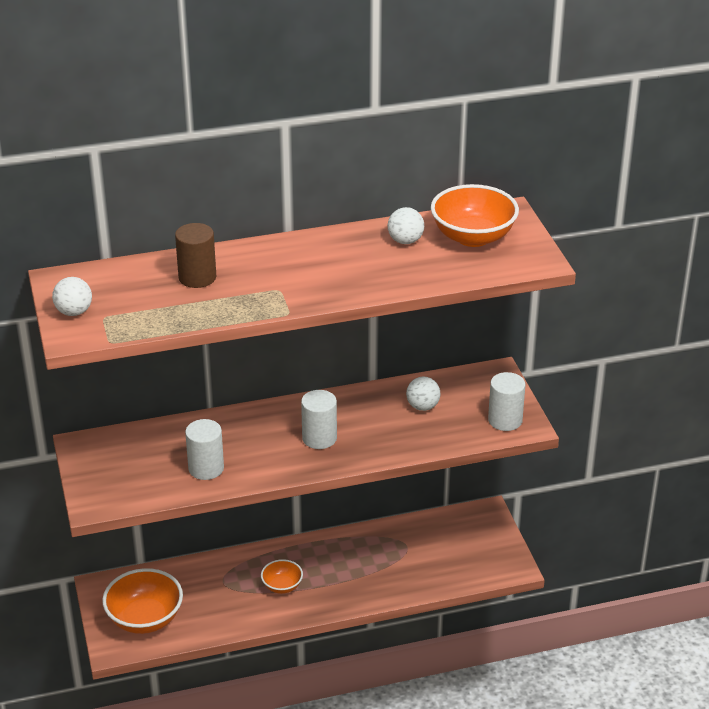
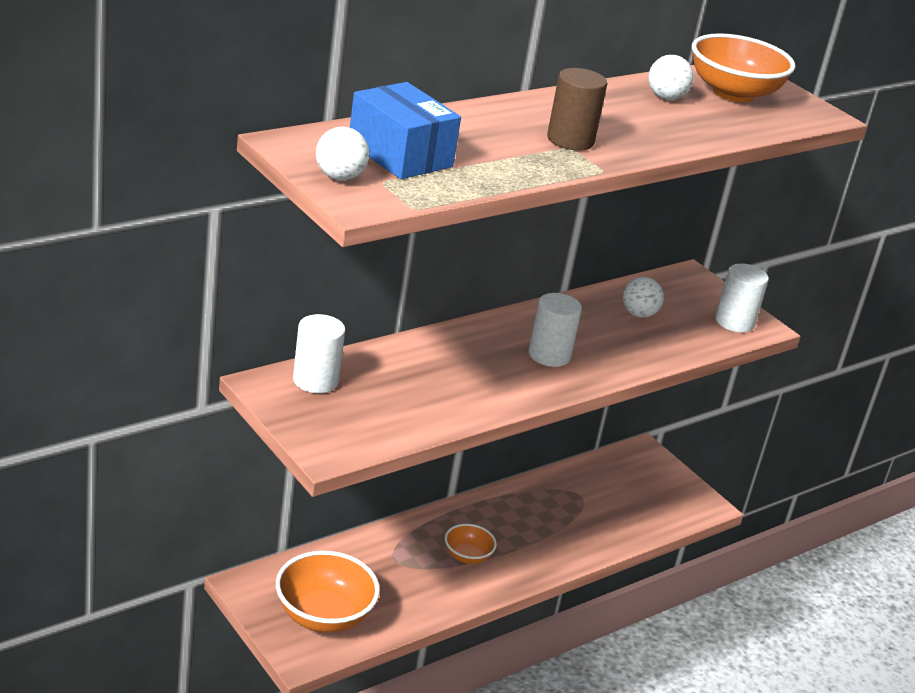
camera: 25 degrees left, 5 degrees down
(135, 293) = (400, 155): none -> blue box
(197, 277) = (462, 137): brown cylinder -> brown cylinder (570, 140)
(206, 468) = (440, 398): white cylinder -> white cylinder (315, 380)

